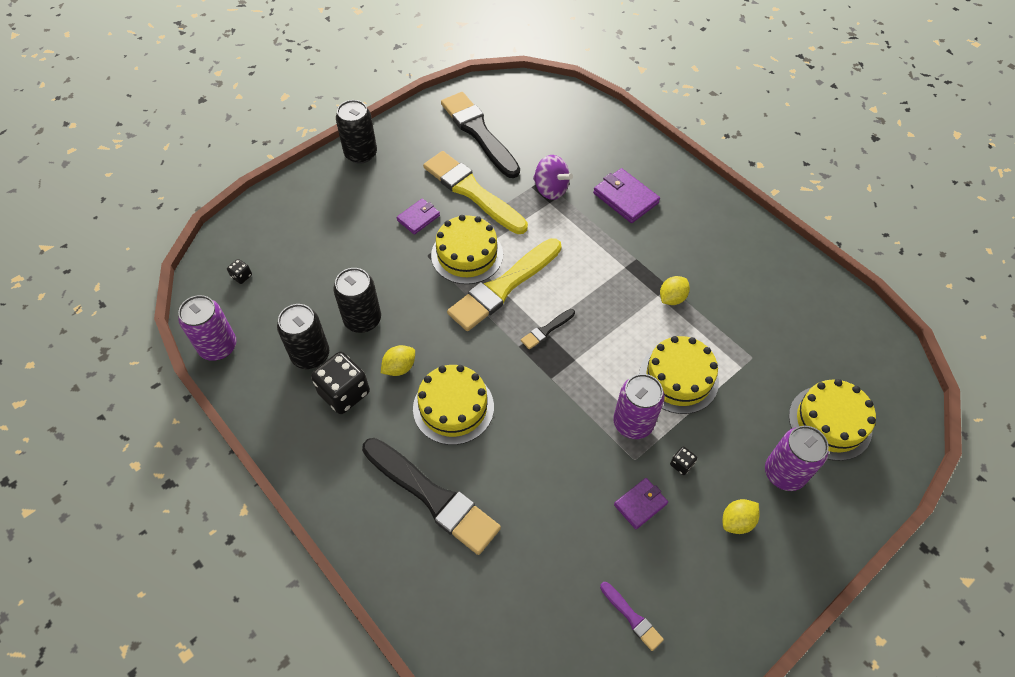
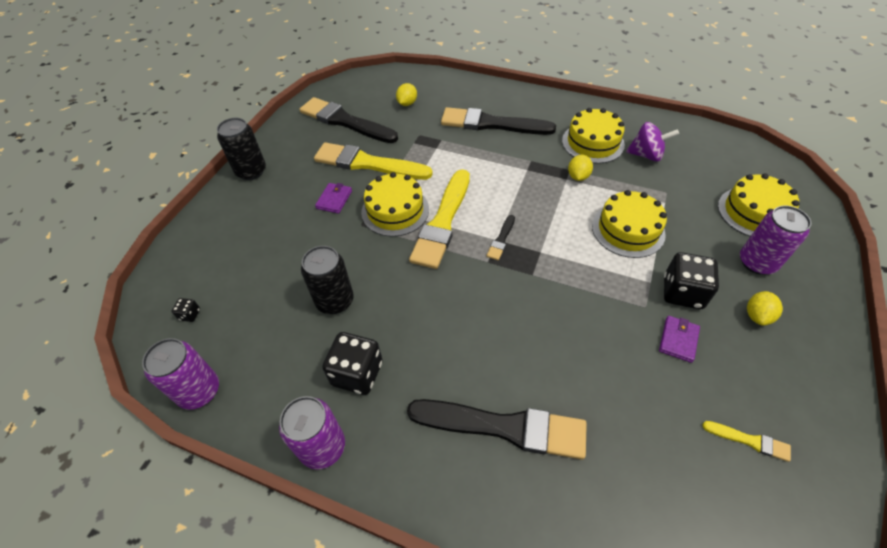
camera: 25 degrees left, 5 degrees down
(310, 355) = (302, 354): black can -> none
(399, 367) = (396, 326): yellow lemon -> yellow lemon (407, 103)
(453, 407) = (467, 337): yellow cake -> yellow cake (593, 143)
(550, 189) = (430, 139): purple spinning top -> purple spinning top (646, 155)
(625, 198) = (491, 124): purple wallet -> black brush
(632, 617) = (749, 440): purple brush -> yellow brush
(633, 423) = (621, 279): purple can -> purple can (322, 447)
(681, 464) = (682, 292): black dice -> black dice, size x2.25

